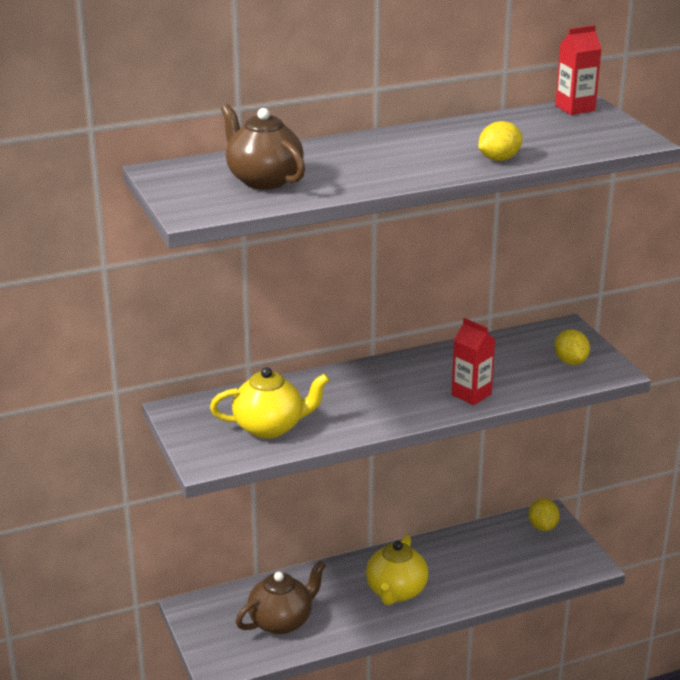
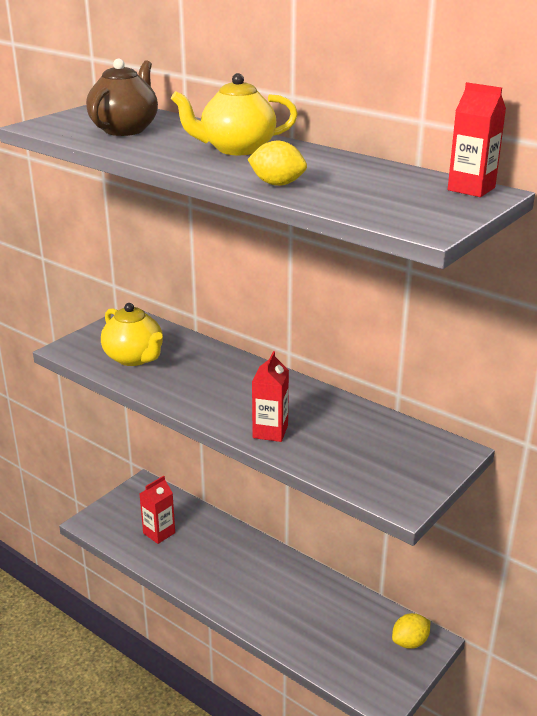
camera: 60 degrees right, 0 degrees up
(281, 621) = (159, 533): brown teapot -> red carton
(396, 591) = (239, 580): yellow teapot -> yellow teapot (236, 149)
(570, 361) = (391, 470): yellow lemon -> none

